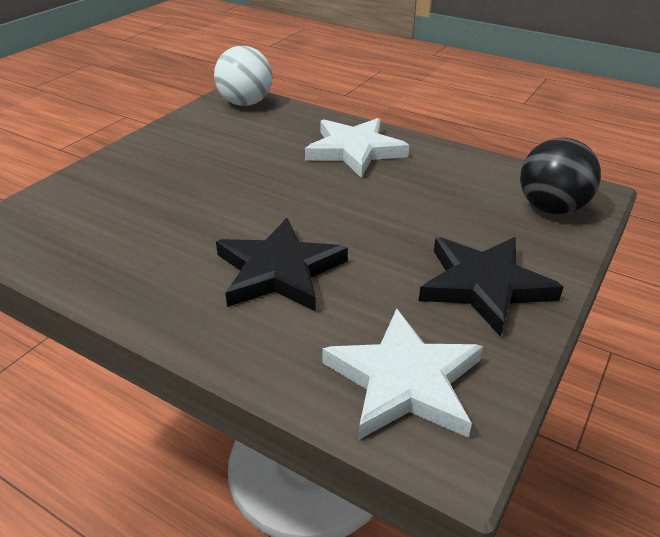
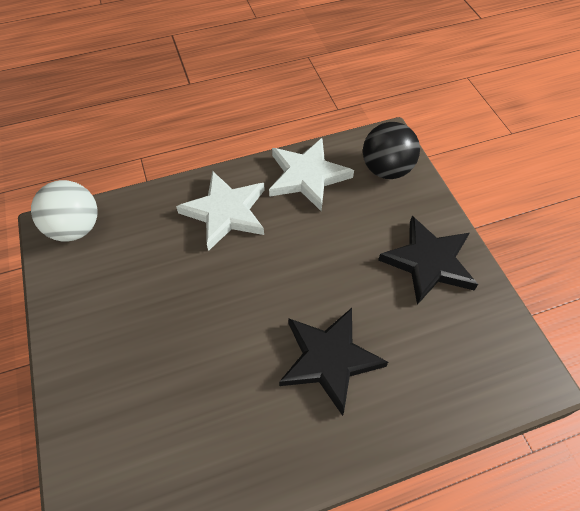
camera: 50 degrees left, 20 degrees up
(404, 381) = (476, 364): white star -> white star (307, 176)

